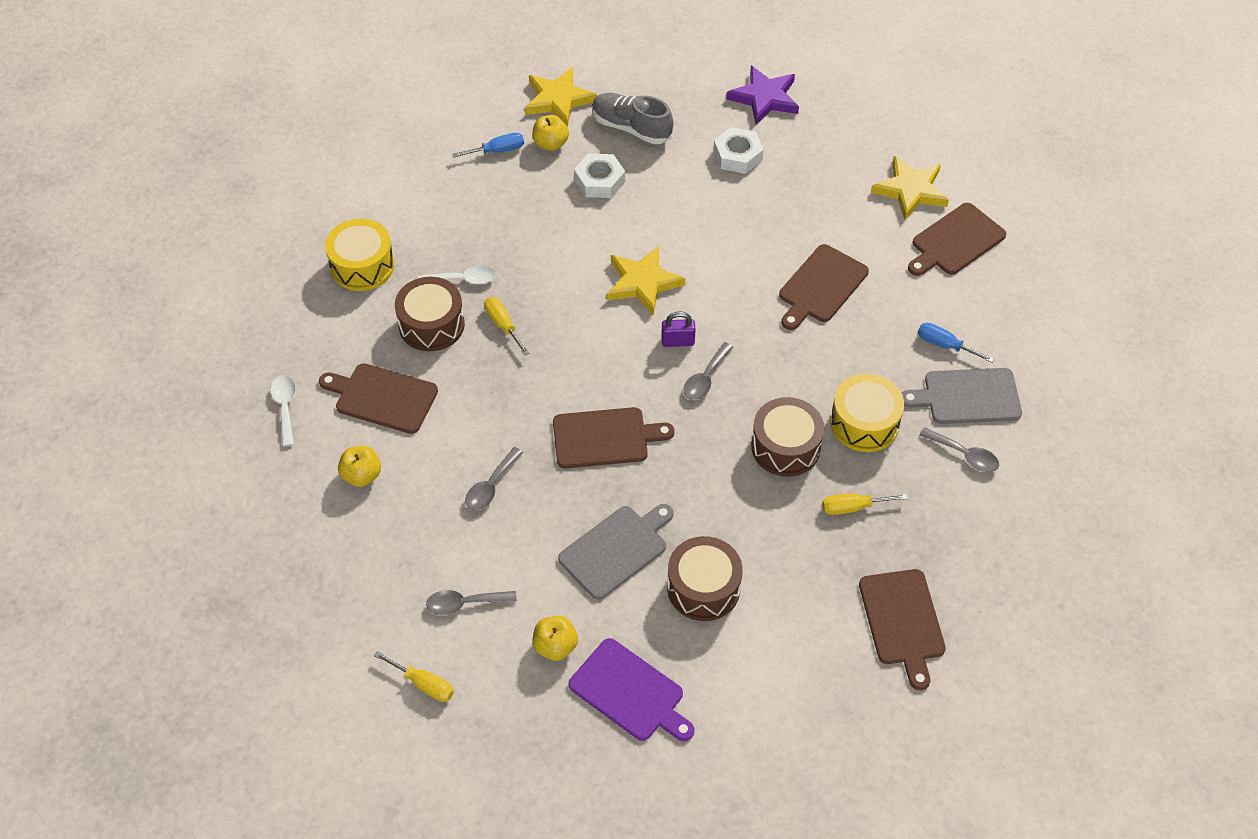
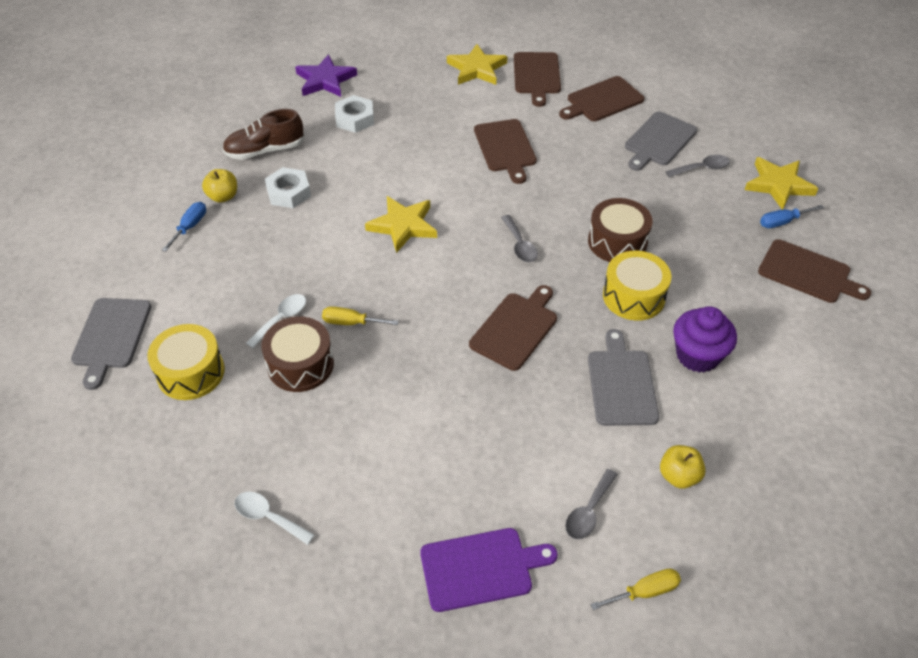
camera: 50 degrees left, 5 degrees down
(349, 194) = (111, 336): none -> grey cutting board
(362, 475) = (396, 505): yellow apple -> none
(382, 398) = (334, 441): brown cutting board -> brown cutting board (602, 100)
(491, 486) = (492, 423): grey spoon -> none
(558, 100) = (190, 169): yellow star -> yellow star (778, 185)
(630, 692) = (756, 455): purple cutting board -> purple cutting board (481, 568)
(631, 128) = (265, 150): grey shoe -> brown shoe
(678, 341) = (473, 239): purple padlock -> none
(703, 588) = (697, 355): brown drum -> purple cupcake
(852, 507) = (696, 241): yellow screwdriver -> none
(864, 423) = (634, 195): yellow drum -> yellow drum (633, 296)
(944, 345) = (610, 126): blue screwdriver -> blue screwdriver (782, 222)

